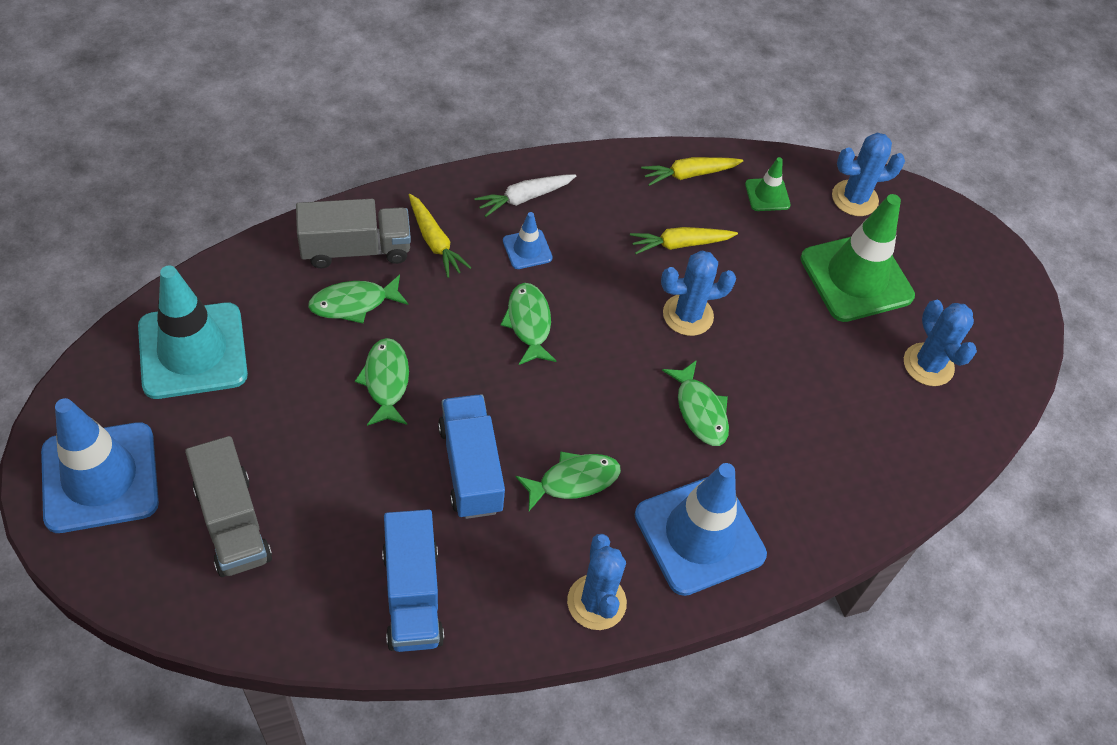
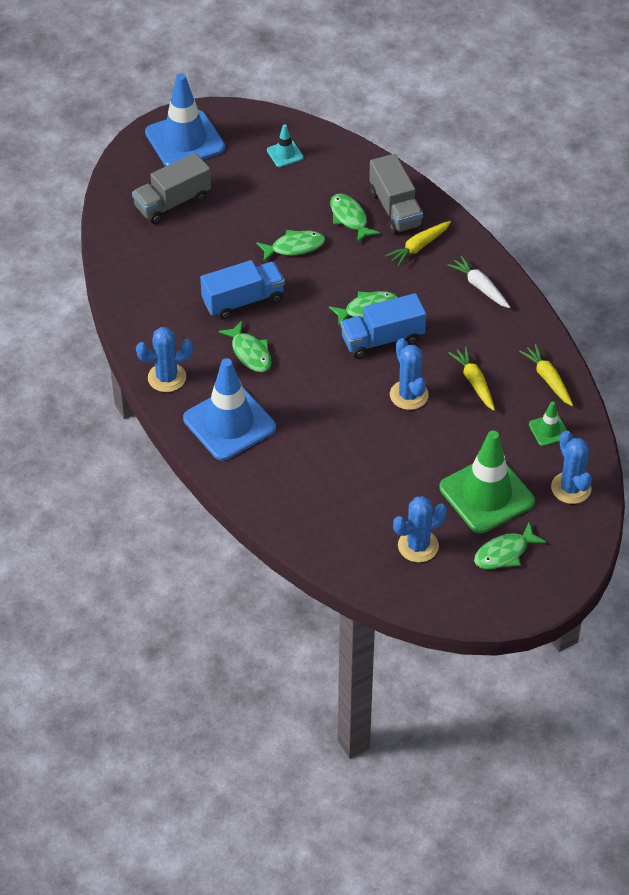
camera: 85 degrees right, 5 degrees down
(193, 351) = (285, 154): turquoise traffic cone -> turquoise traffic cone, size x0.45
(412, 595) = (148, 291): blue truck -> blue truck (382, 339)
(527, 249) = (432, 297): blue traffic cone -> none
(700, 411) = (327, 412): green fish -> green fish (504, 553)

